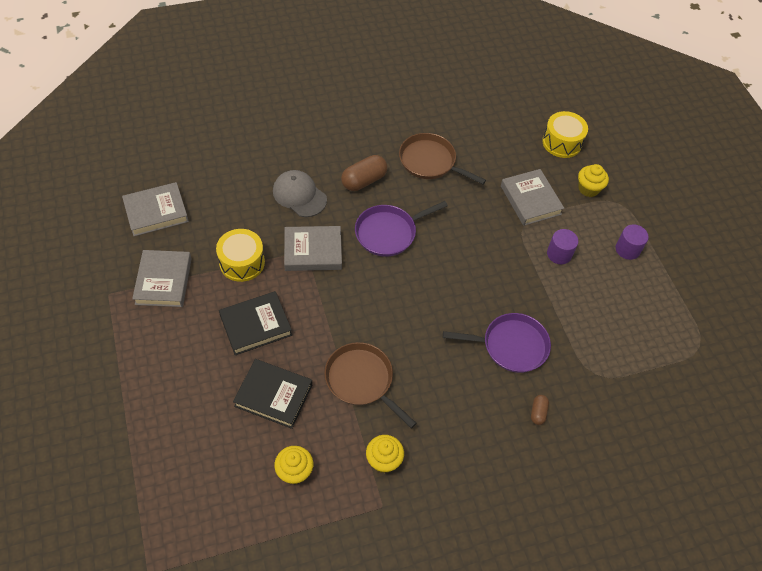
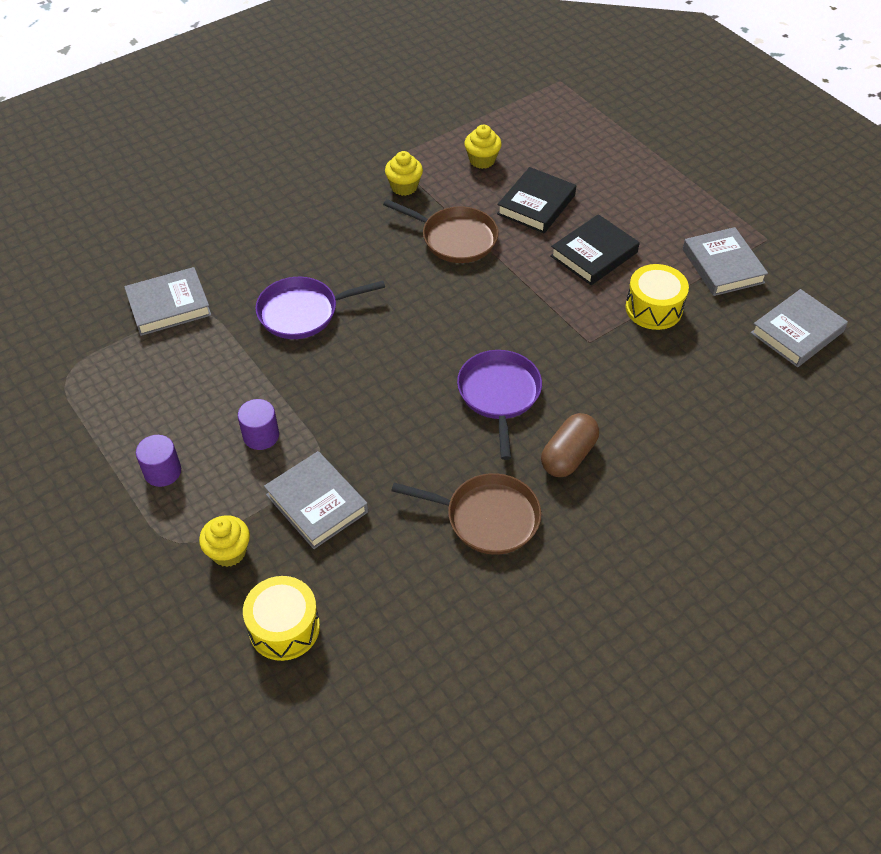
camera: 165 degrees right, 5 degrees down
(273, 395) = (536, 204): black book -> black book turned 60 degrees counterclockwise
(299, 195) = (641, 407): grey cap -> none
(313, 251) = (580, 344): grey book -> grey book (169, 306)
(388, 233) = (499, 394): purple pan -> purple pan turned 45 degrees counterclockwise
(538, 412) = (259, 260): brown capsule -> none

